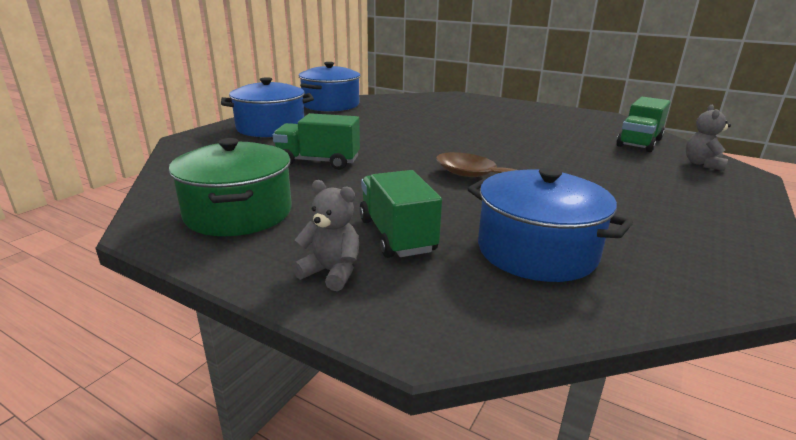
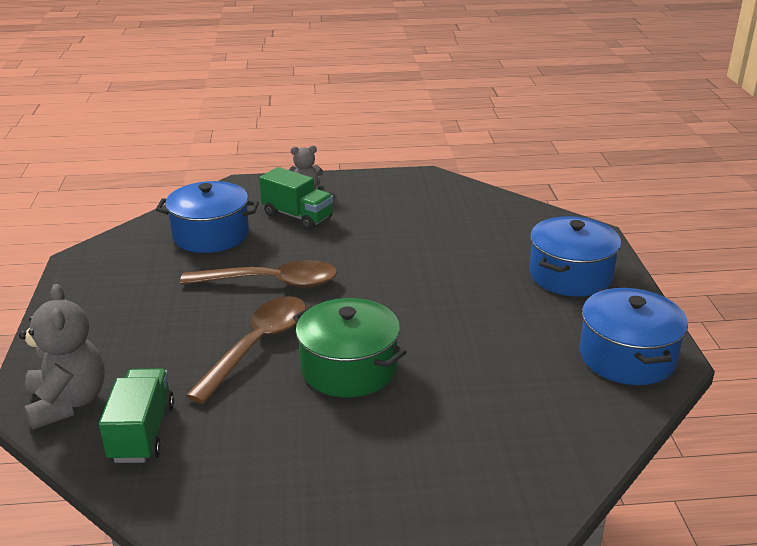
camera: 145 degrees right, 5 degrees up
(238, 213) = (404, 197): green pot -> green pot (349, 368)
(318, 162) = (438, 250): green truck -> none
(540, 154) = (257, 345): none -> brown spoon
(702, 164) = (68, 402): grey teddy bear -> grey teddy bear, size x1.70

